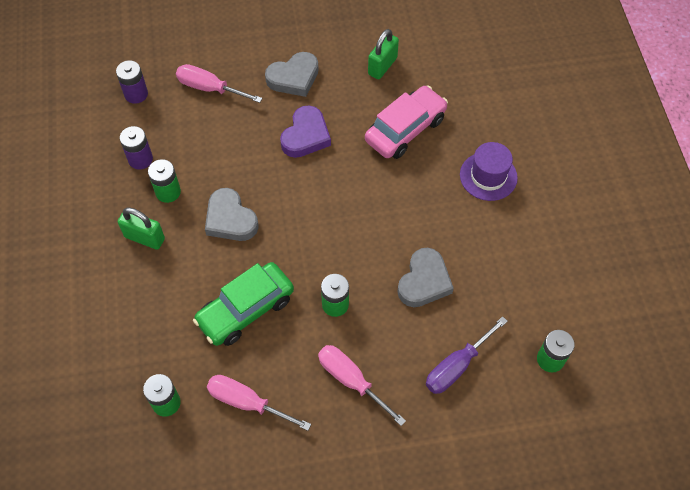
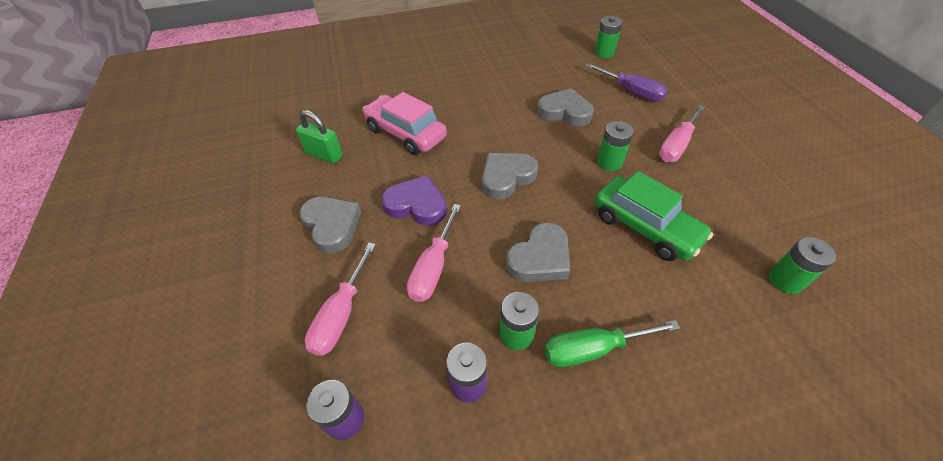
camera: 95 degrees left, 10 degrees down
(144, 238) = (593, 349): green padlock -> green screwdriver
(247, 402) = (740, 212): pink screwdriver -> pink screwdriver (433, 267)
(328, 208) = (506, 177): none -> grey heart
(488, 176) = (453, 84): purple hat -> none

